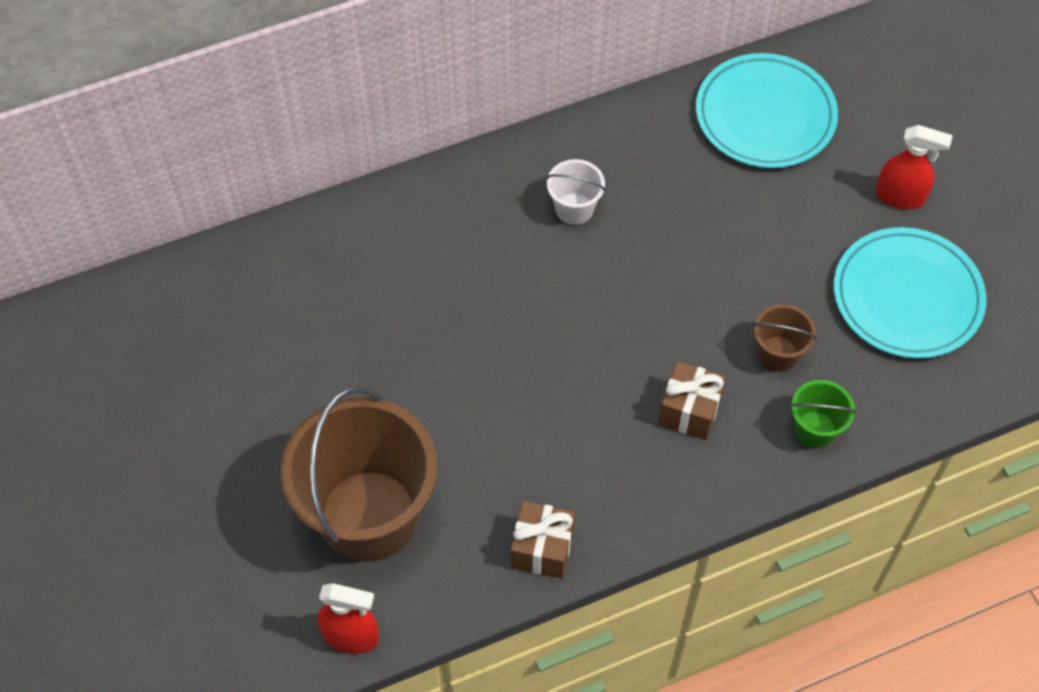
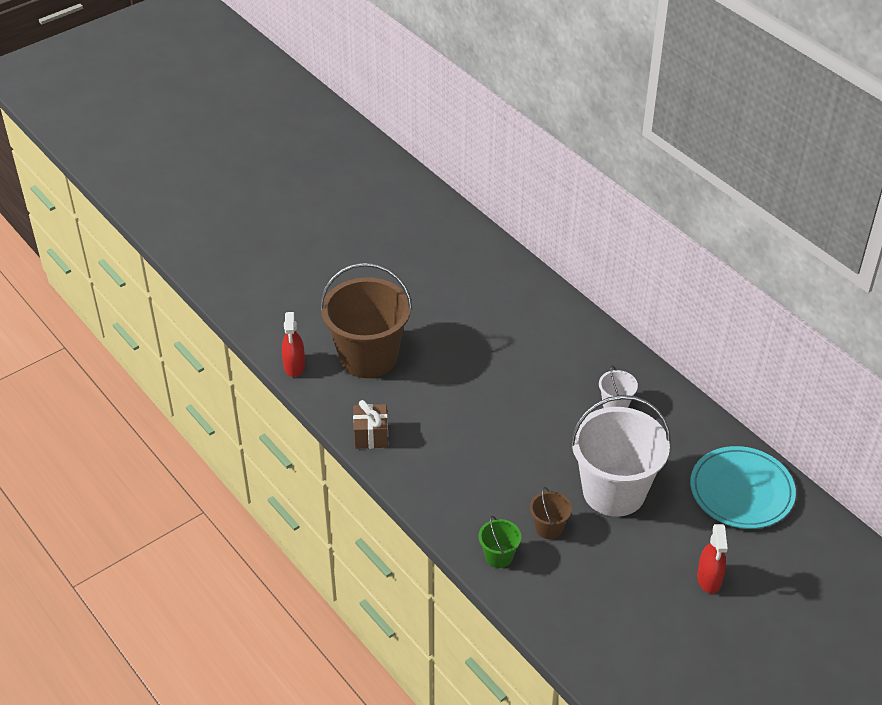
camera: 75 degrees right, 15 degrees down
(689, 411) = (488, 488): brown gift -> none
(732, 257) = (614, 491): none -> white bucket
(907, 297) = (624, 594): turquoise plate -> none

